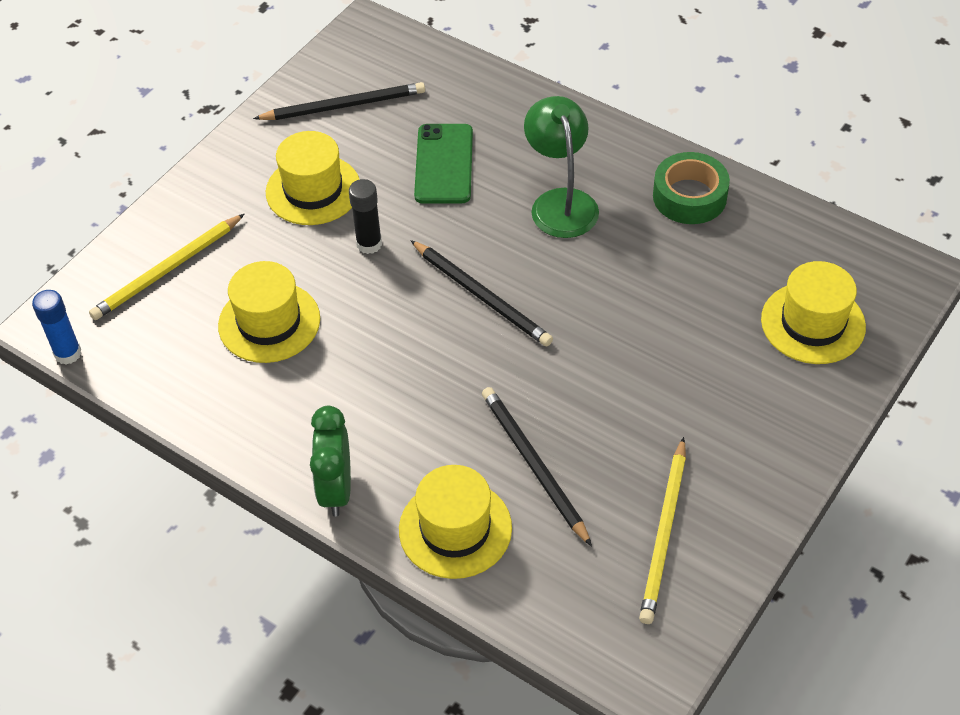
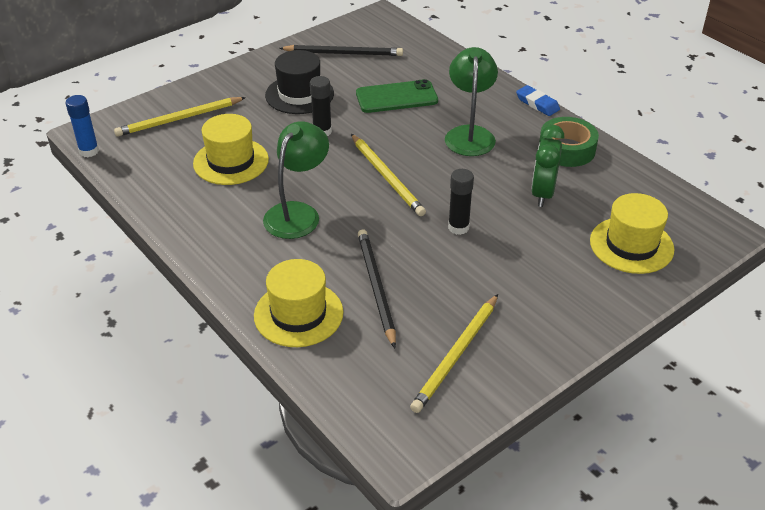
camera: 15 degrees right, 10 degrees down
(313, 190) = (299, 94): yellow hat -> black hat
(336, 489) = (225, 269): green clock -> green clock (543, 194)
(391, 381) = (297, 213): none -> green lamp
(444, 164) = (396, 97): green phone -> green phone turned 60 degrees clockwise
(482, 296) = (387, 177): black pencil -> yellow pencil
(600, 351) = (458, 227): none -> black glue stick
(628, 132) = (537, 104): none -> blue eraser

